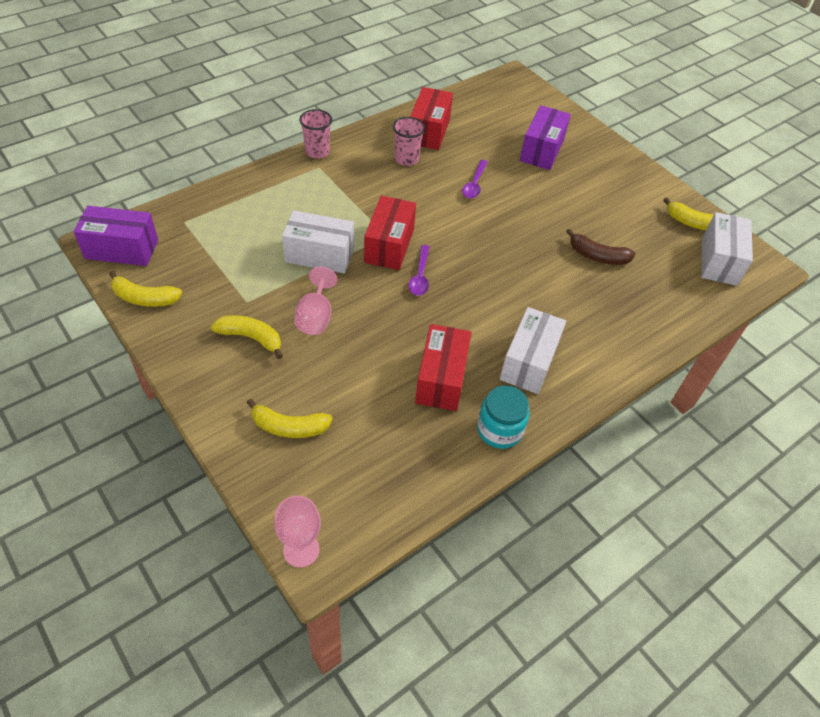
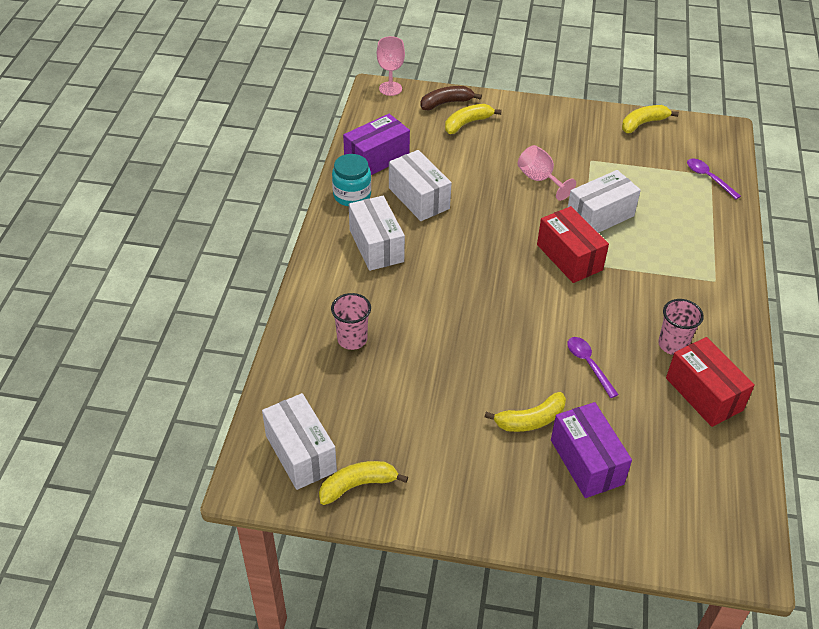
camera: 140 degrees right, 5 degrees down
(122, 249) = (706, 136): purple box -> purple box (377, 159)
(251, 338) = (554, 145): yellow banana -> yellow banana (530, 420)
(317, 152) = (740, 293): pink cup -> pink cup (352, 339)
(420, 276) = (517, 251): purple spoon -> purple spoon (708, 178)
(441, 379) = (418, 198): red box -> white box
(597, 256) = (411, 371): brown banana -> brown banana (446, 103)

